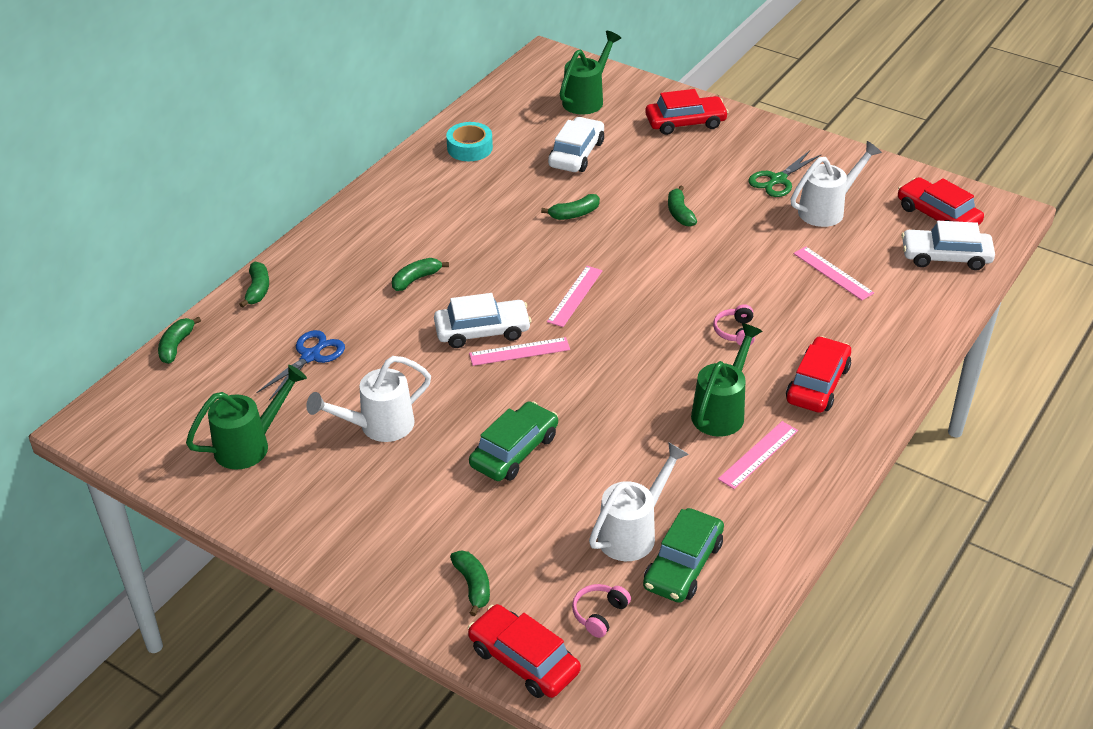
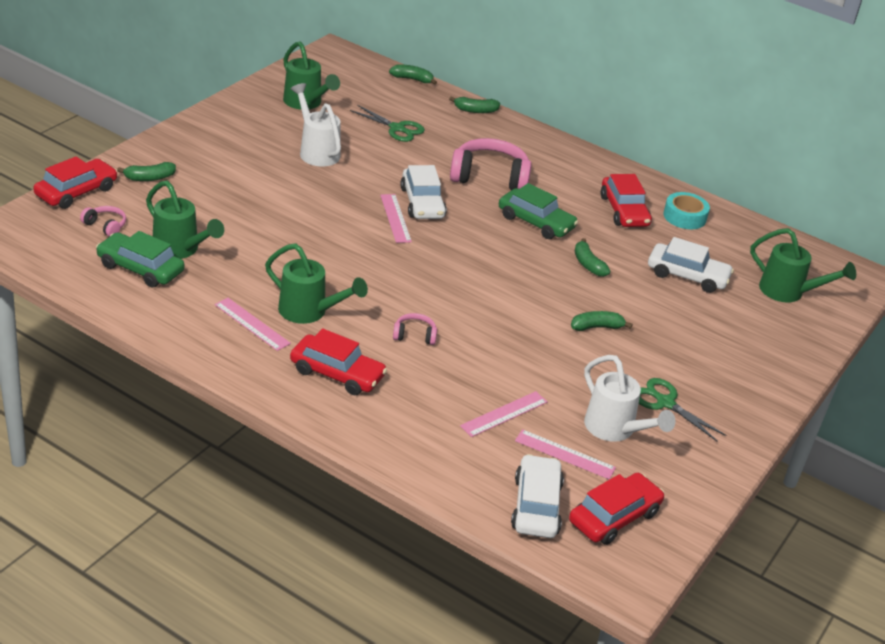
camera: 85 degrees right, 5 degrees down
(310, 356) = (397, 128): blue scissors -> green scissors
(416, 279) = (489, 177): green banana -> pink headphones
(514, 451) = (279, 206): green car -> green car (536, 222)
(575, 296) = (467, 252): pink ruler -> pink ruler (565, 454)
(633, 532) = (180, 250): white watering can -> green watering can
(685, 122) = (761, 353): red car -> red car (624, 211)

